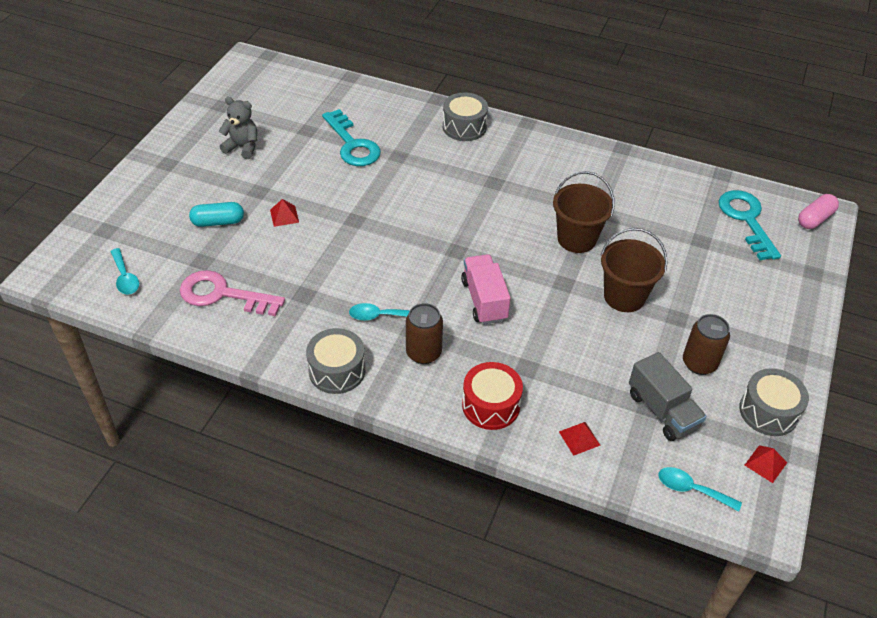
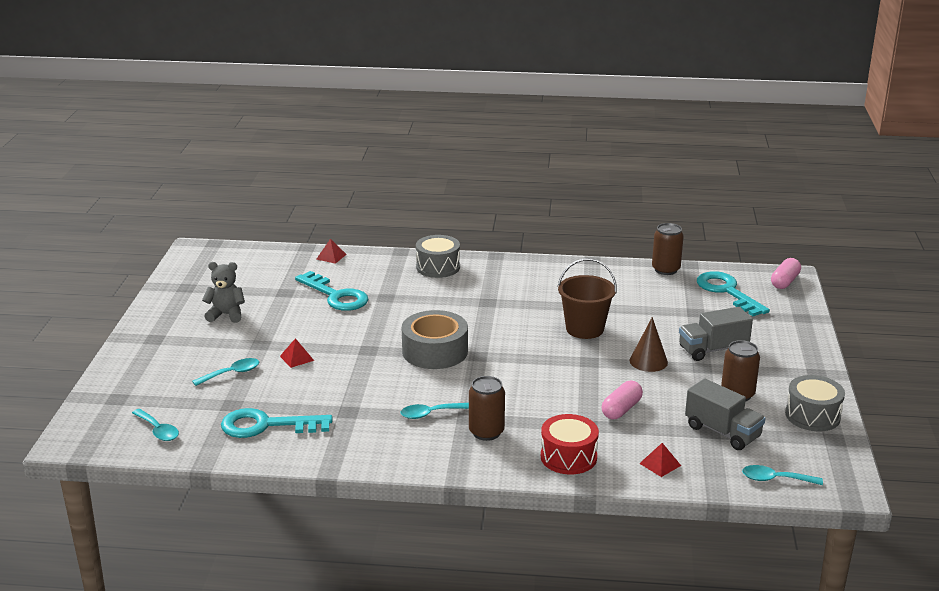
camera: 15 degrees left, 20 degrees down
(218, 222) = (232, 373): turquoise capsule -> turquoise spoon
(223, 294) = (266, 425): pink key -> turquoise key
(337, 371) = (410, 460): grey drum -> none
(417, 236) = (435, 351): none -> grey tape
(484, 300) = (523, 385): pink truck -> none
(570, 355) = (621, 409): none -> pink capsule
(624, 296) = (648, 361): brown bucket -> brown cone
(693, 176) = (665, 269): none -> brown can
(698, 296) = (713, 350): none -> grey truck
(765, 463) = (828, 450): red pyramid -> red pyramid (331, 256)

